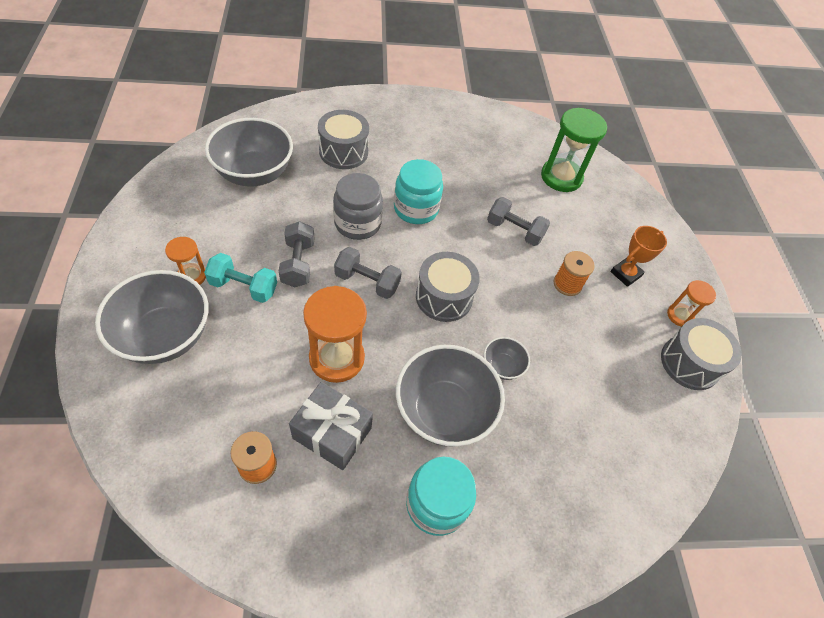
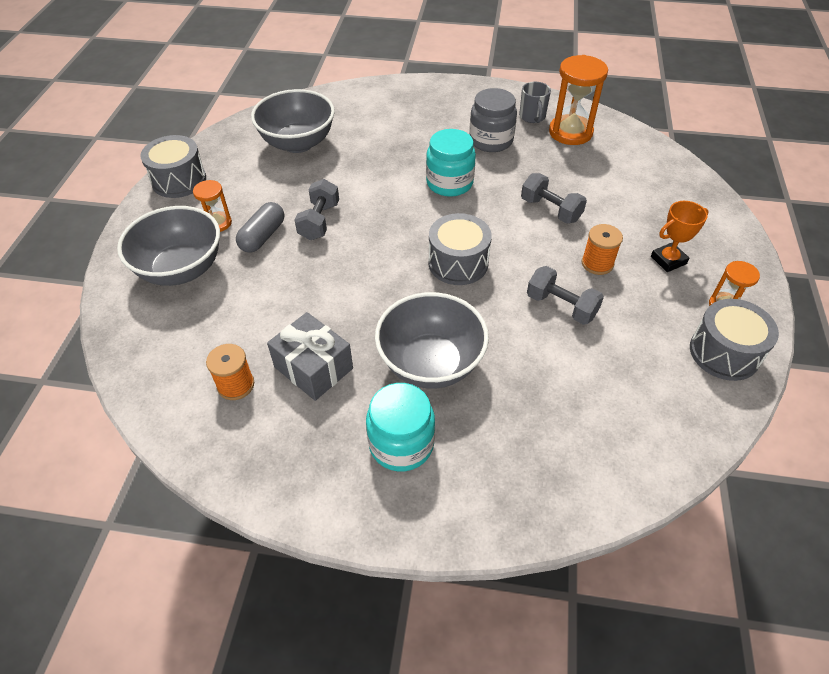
camera: 20 degrees right, 5 degrees down
(244, 287) = (263, 236): turquoise dumbbell -> grey capsule
(337, 358) = (335, 304): orange hourglass -> orange hourglass (570, 132)
(343, 152) = (389, 129): grey drum -> grey drum (179, 180)
(357, 223) = (386, 191): grey jar -> grey jar (491, 140)
(367, 282) = (383, 242): grey dumbbell -> grey dumbbell (561, 306)
(476, 130) = (532, 117): none -> grey mug
(502, 366) = (504, 331): grey bowl -> none
(561, 177) = (616, 164): green hourglass -> none

